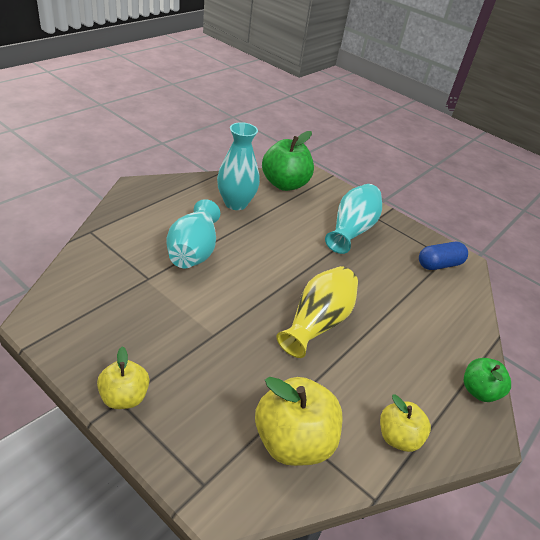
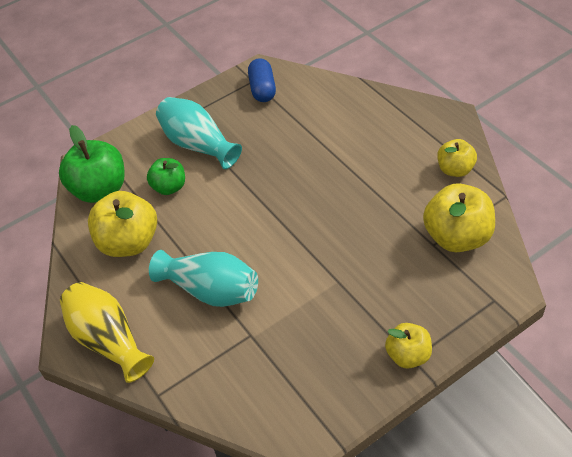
camera: 65 degrees left, 10 degrees up
(235, 203) = (129, 242): turquoise vase -> yellow apple
(317, 323) = (330, 198): yellow vase -> yellow vase (109, 340)
(479, 391) = (414, 107): green apple -> green apple (169, 187)

